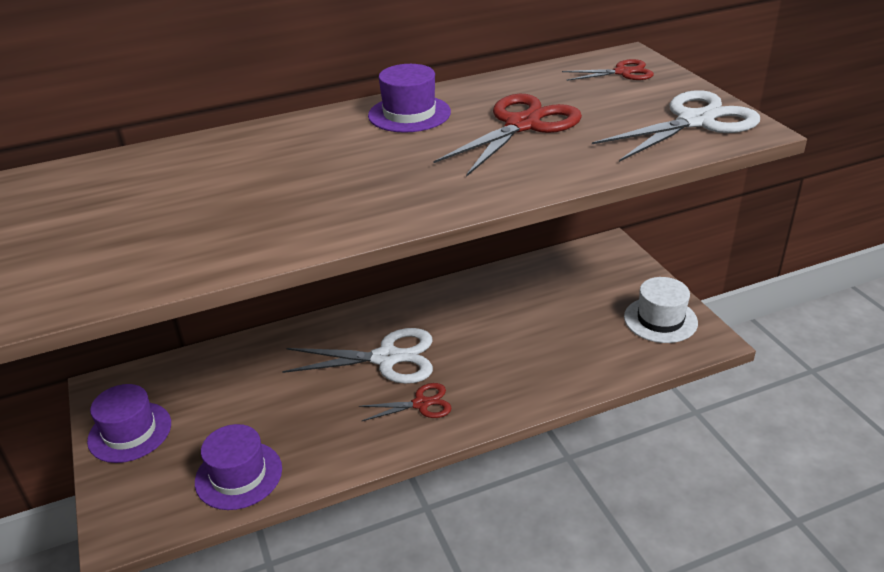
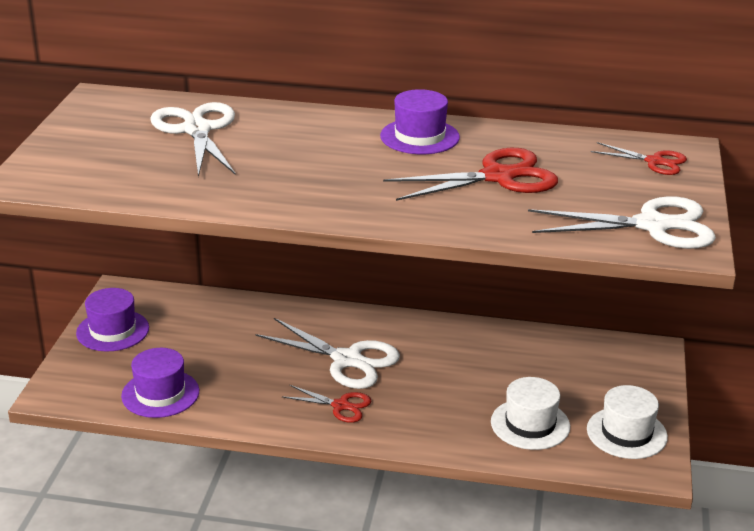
camera: 30 degrees right, 5 degrees down
(179, 179) = (196, 130): none -> white scissors
(586, 346) = (530, 424): none -> white hat

